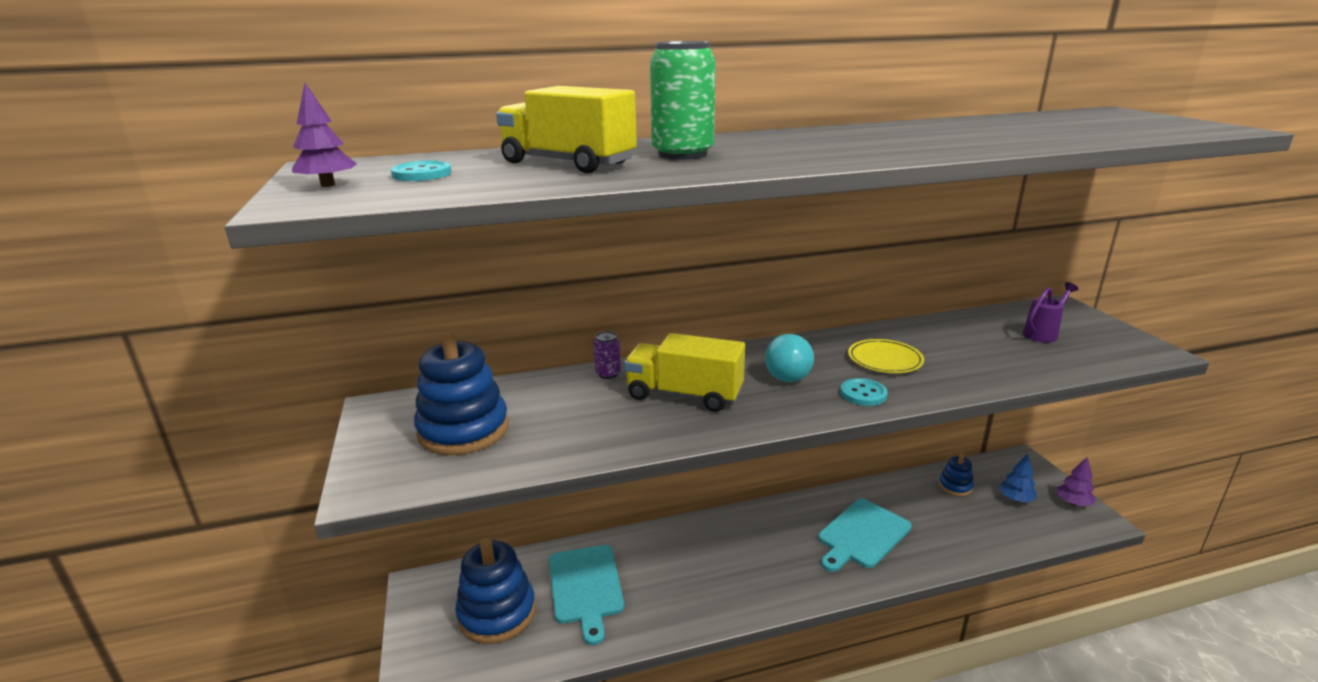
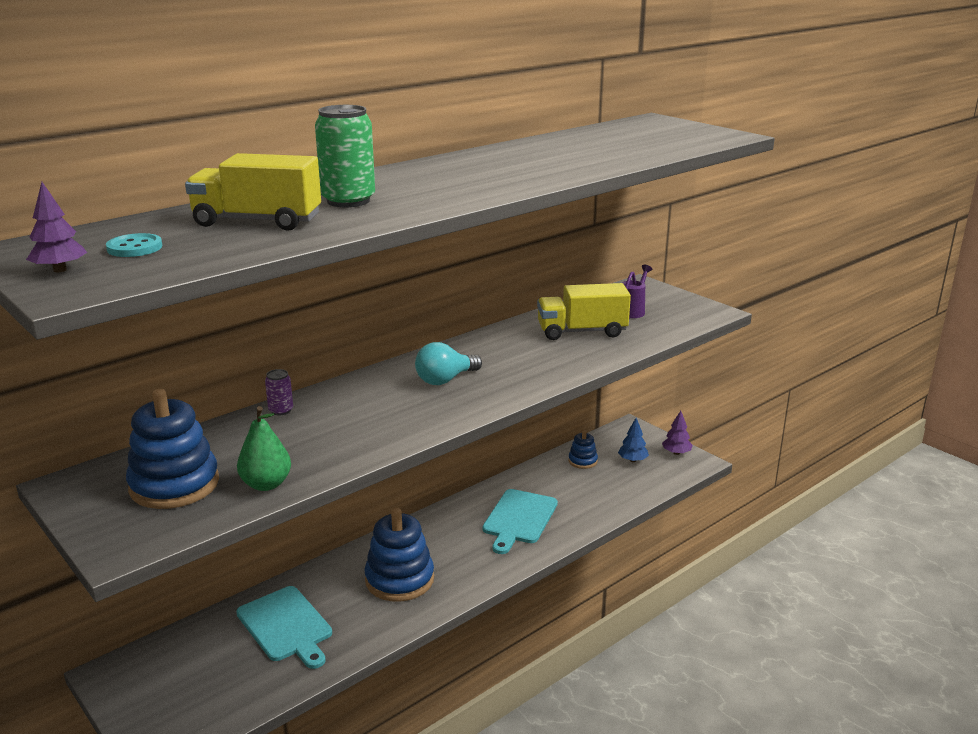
camera: 25 degrees left, 0 degrees up
(497, 613) = (208, 671): blue stacking toy -> blue stacking toy (399, 580)
(544, 451) = (266, 484): none -> green pear
(684, 395) = (364, 415): yellow truck -> yellow truck (582, 332)
(789, 373) = (445, 380): turquoise light bulb -> turquoise light bulb turned 60 degrees clockwise
(863, 394) = (513, 385): turquoise button -> none
(885, 359) = (519, 354): yellow plate -> none

